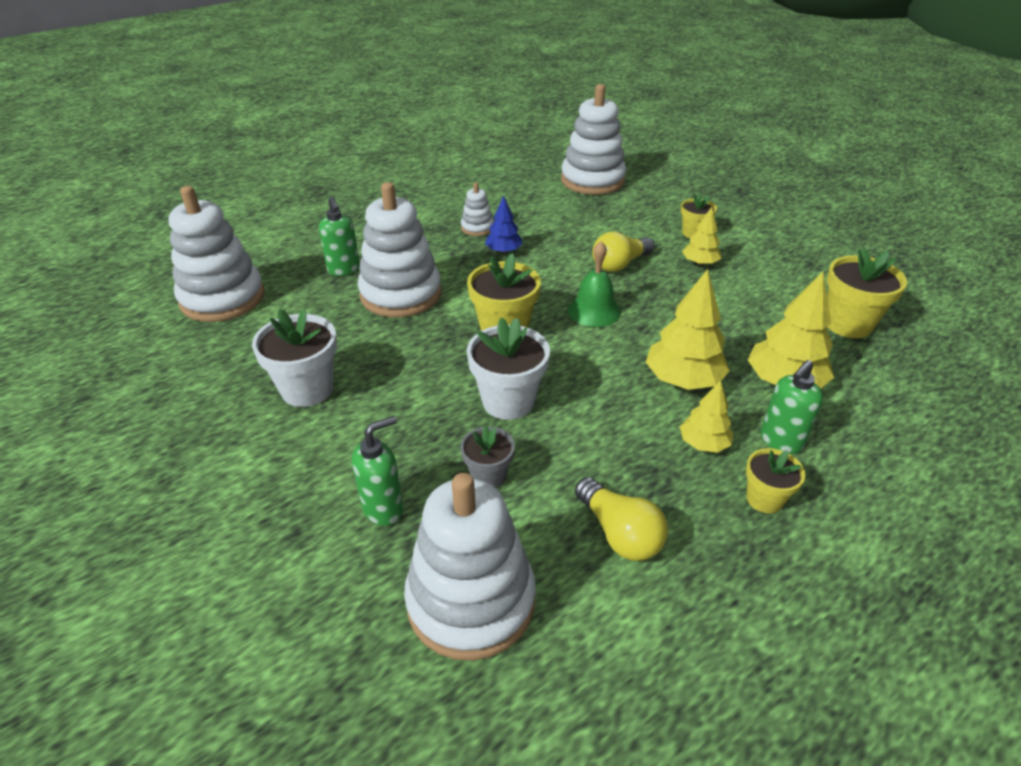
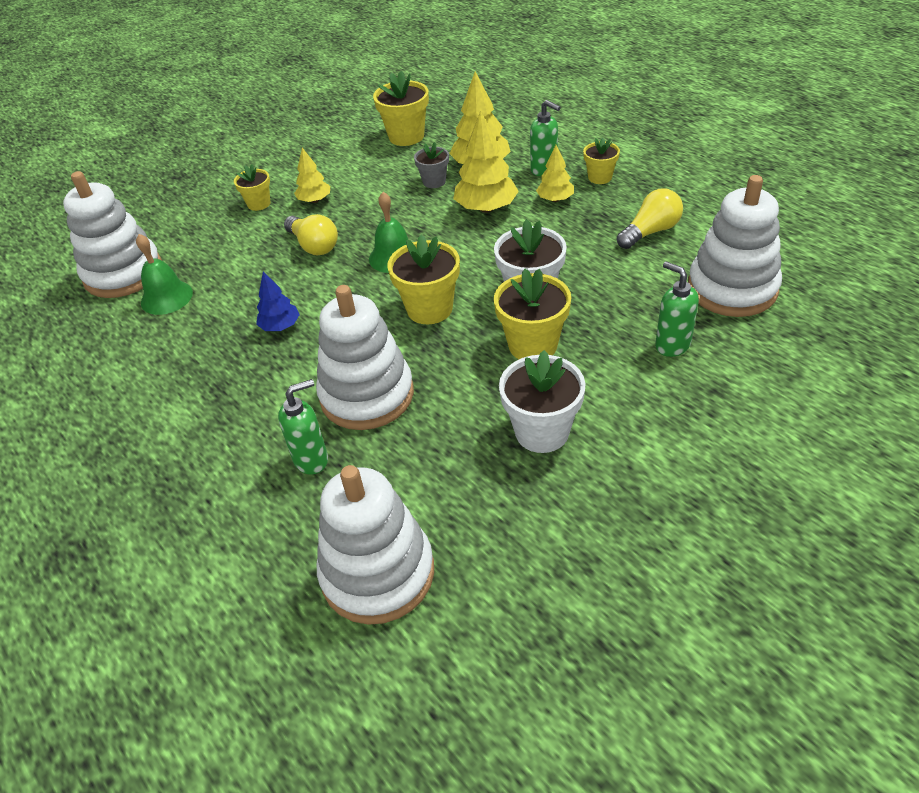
camera: 90 degrees left, 5 degrees up
(426, 395) = (533, 345): none -> yellow flower pot
(477, 228) = (222, 355): white stacking toy -> none
(488, 476) = (619, 295): grey flower pot -> grey flower pot (434, 182)
(556, 200) = (166, 297): none -> green bell

